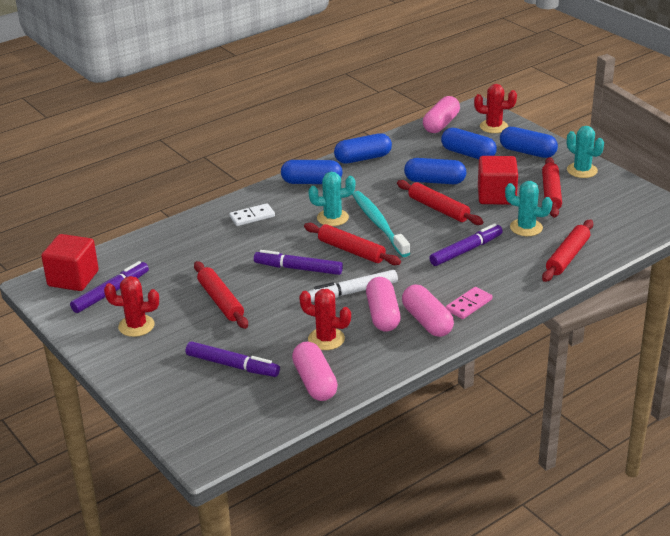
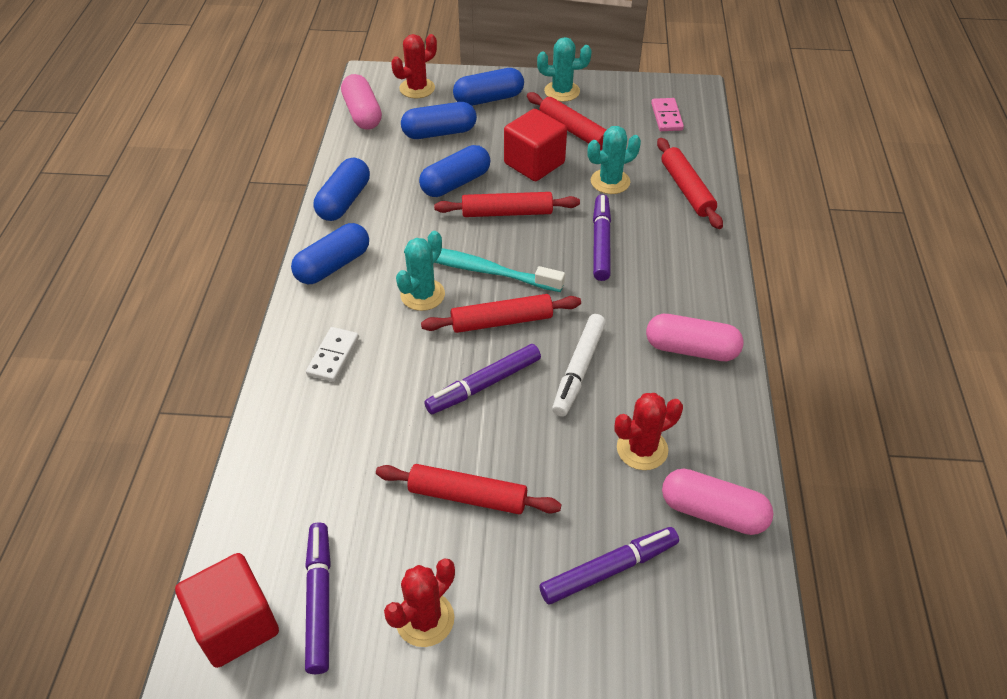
camera: 50 degrees left, 15 degrees up
(383, 315) = (645, 374): pink capsule -> none
(468, 305) = (694, 301): pink domino -> pink domino (666, 117)

